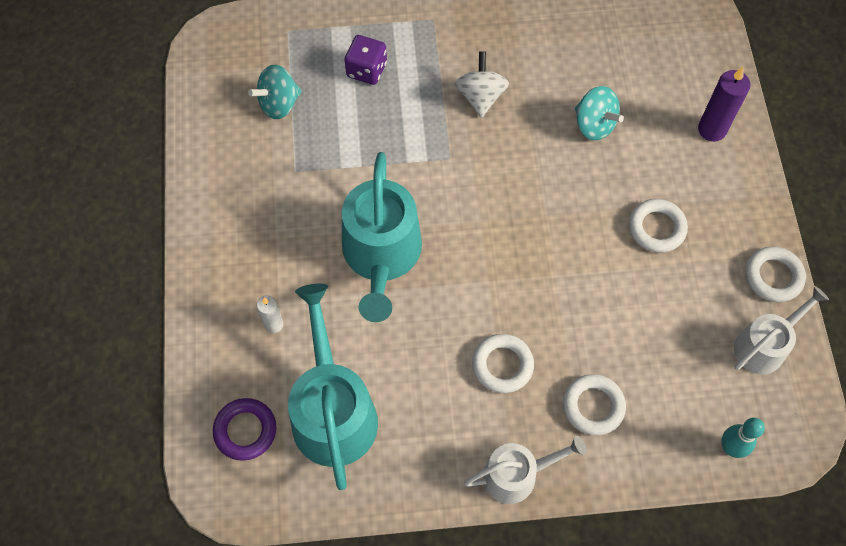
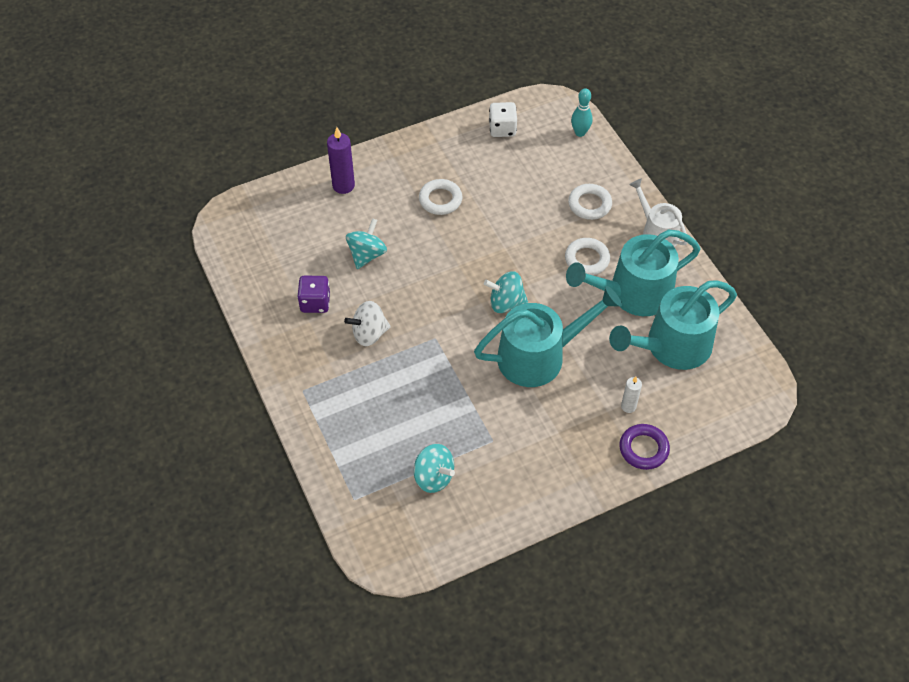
camera: 110 degrees left, 10 degrees down
(245, 430) = (715, 394): purple ring -> purple ring (643, 449)
(366, 70) = (373, 422): purple dice -> purple dice (315, 302)
(429, 400) = (633, 293): none -> turquoise watering can
(470, 247) = (506, 303): none -> turquoise spinning top
(764, 346) = (502, 129): white watering can -> white dice
(773, 276) = (449, 133): white ring -> none

